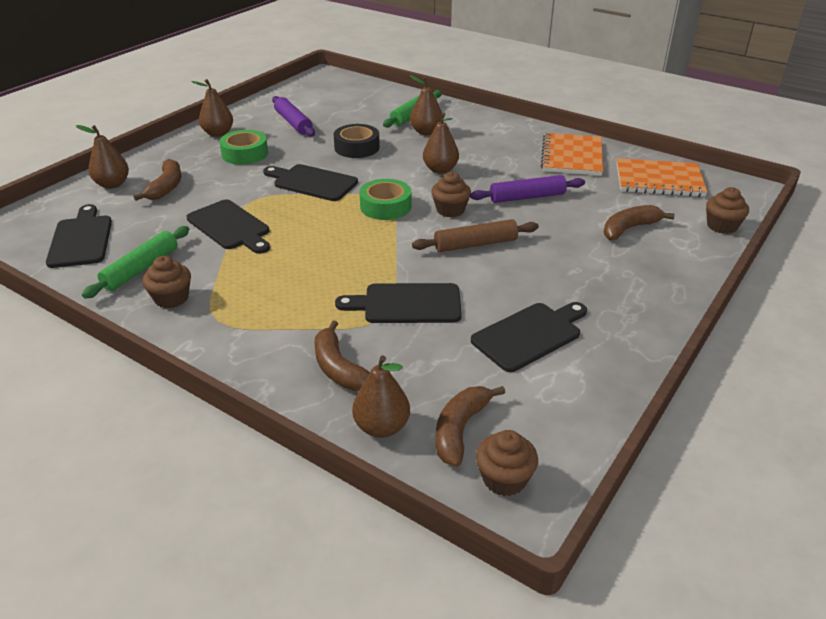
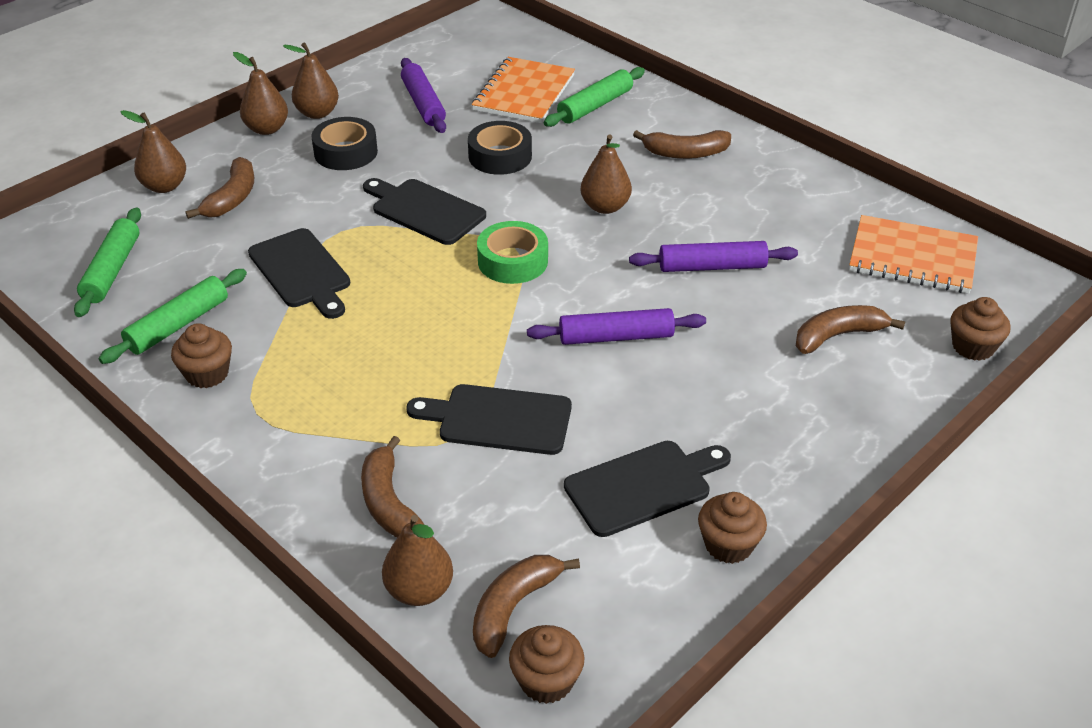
camera: 10 degrees right, 5 degrees up
(81, 239) = (112, 270): black cutting board -> green rolling pin
(245, 154) = (345, 152): green tape -> black tape
(426, 132) = (604, 138): brown pear -> brown pear (267, 129)
(450, 210) = (598, 277): brown cupcake -> brown cupcake (728, 545)
(475, 244) = (616, 337): brown rolling pin -> purple rolling pin
(484, 136) = (685, 153): none -> brown banana
(572, 156) = (800, 202): orange notebook -> orange notebook (524, 93)

